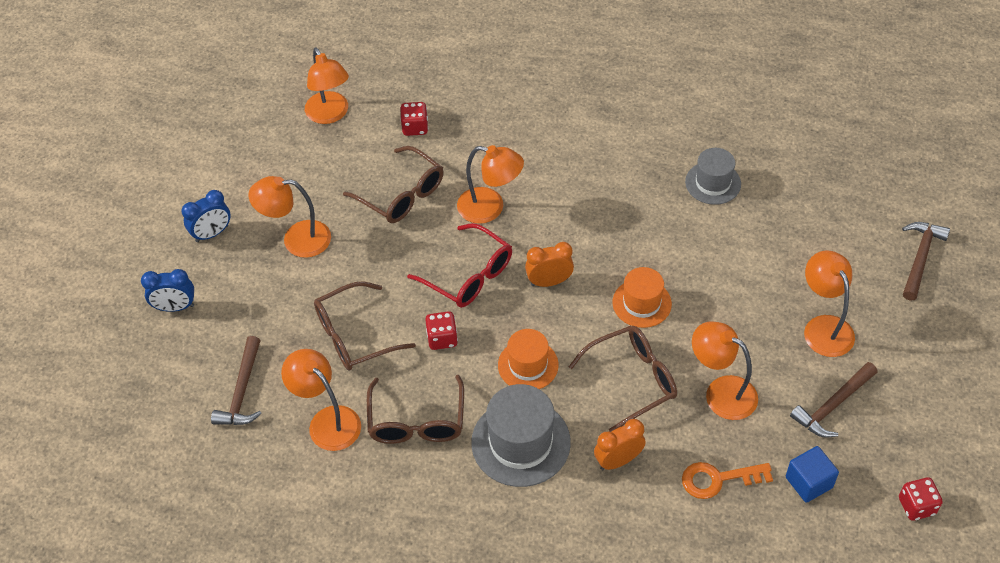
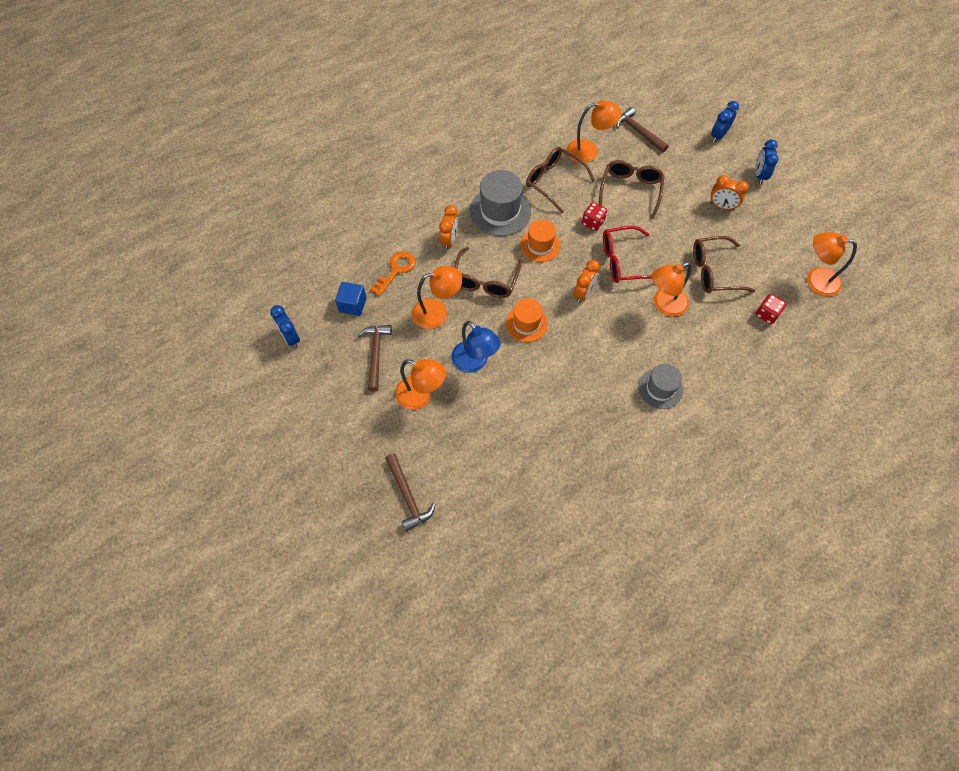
camera: 130 degrees right, 10 degrees up
(296, 239) = (722, 206): orange lamp -> orange clock
(713, 183) = (575, 435): grey hat -> grey hat (660, 388)
(736, 312) = (474, 362): none -> blue lamp
(916, 506) = (291, 338): red dice -> blue clock

